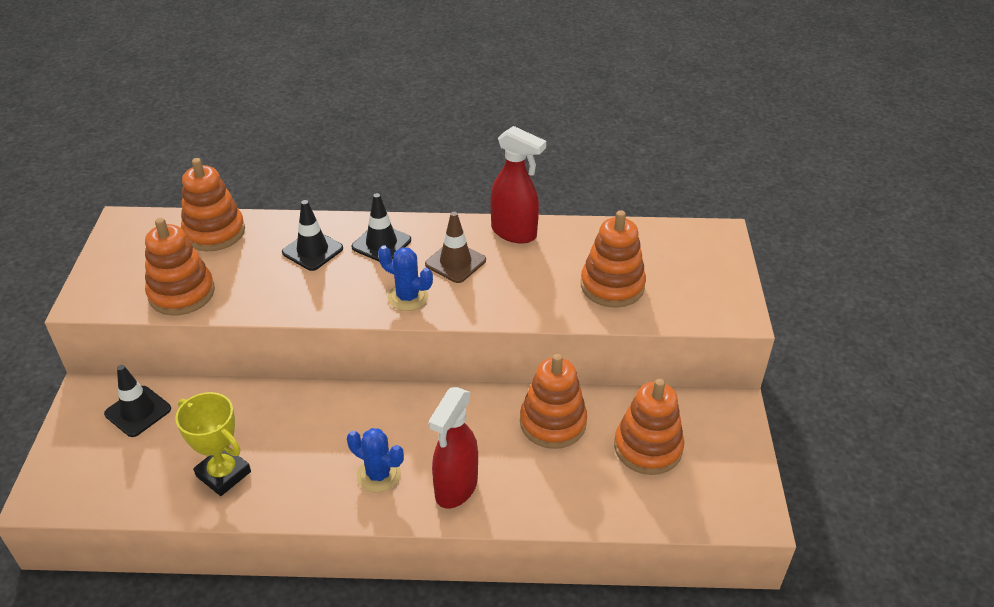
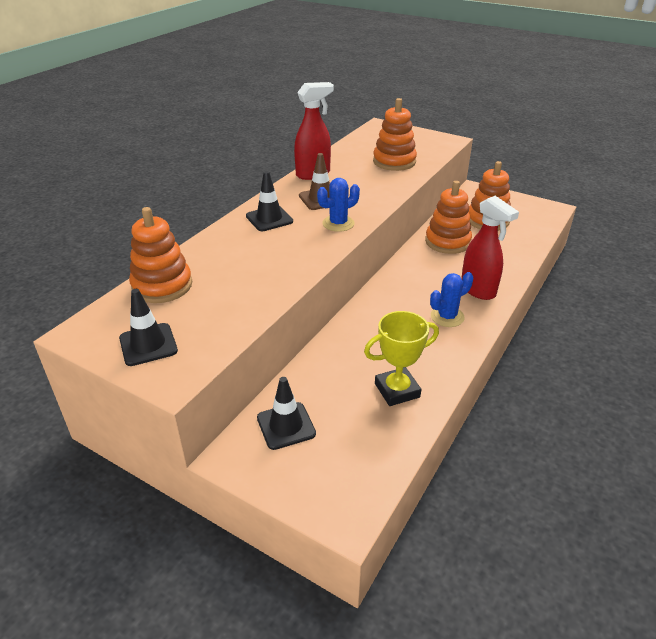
camera: 60 degrees left, 5 degrees down
(182, 293) = (226, 319): orange stacking toy -> none
(312, 250) = (243, 247): black traffic cone -> black traffic cone (148, 344)

